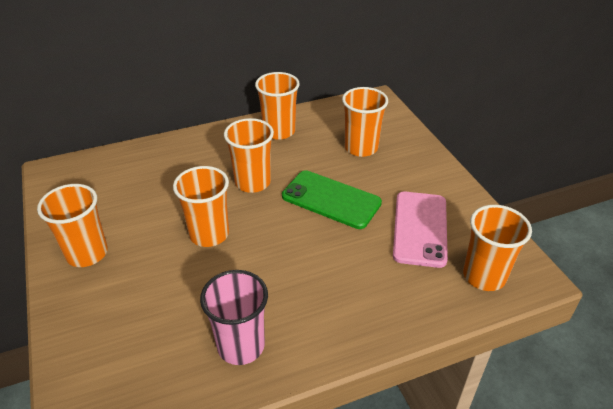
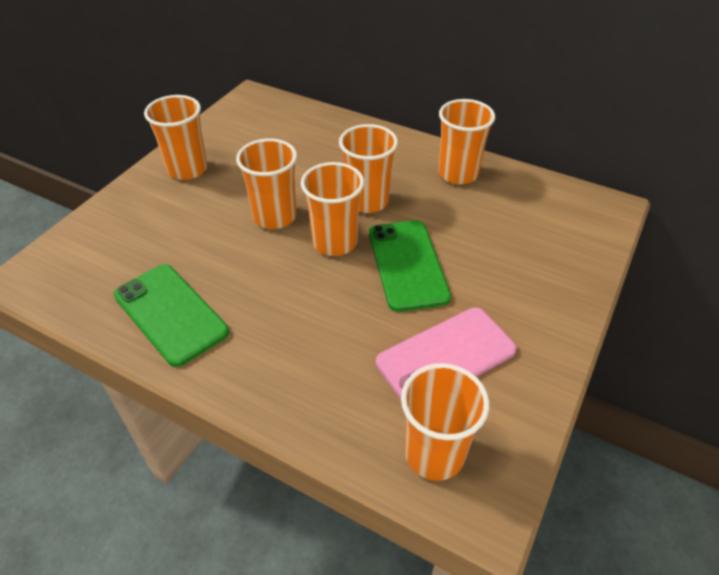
camera: 50 degrees right, 5 degrees up
(241, 345) = (170, 313): pink cup -> green phone
(361, 148) = (512, 241): orange cup -> orange cup (335, 242)

